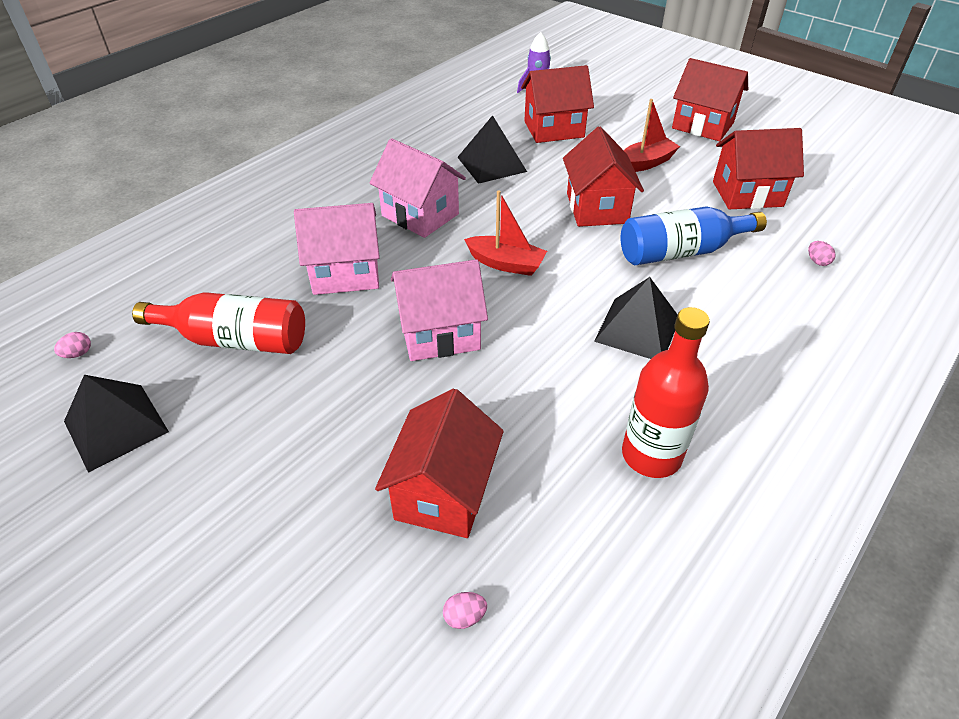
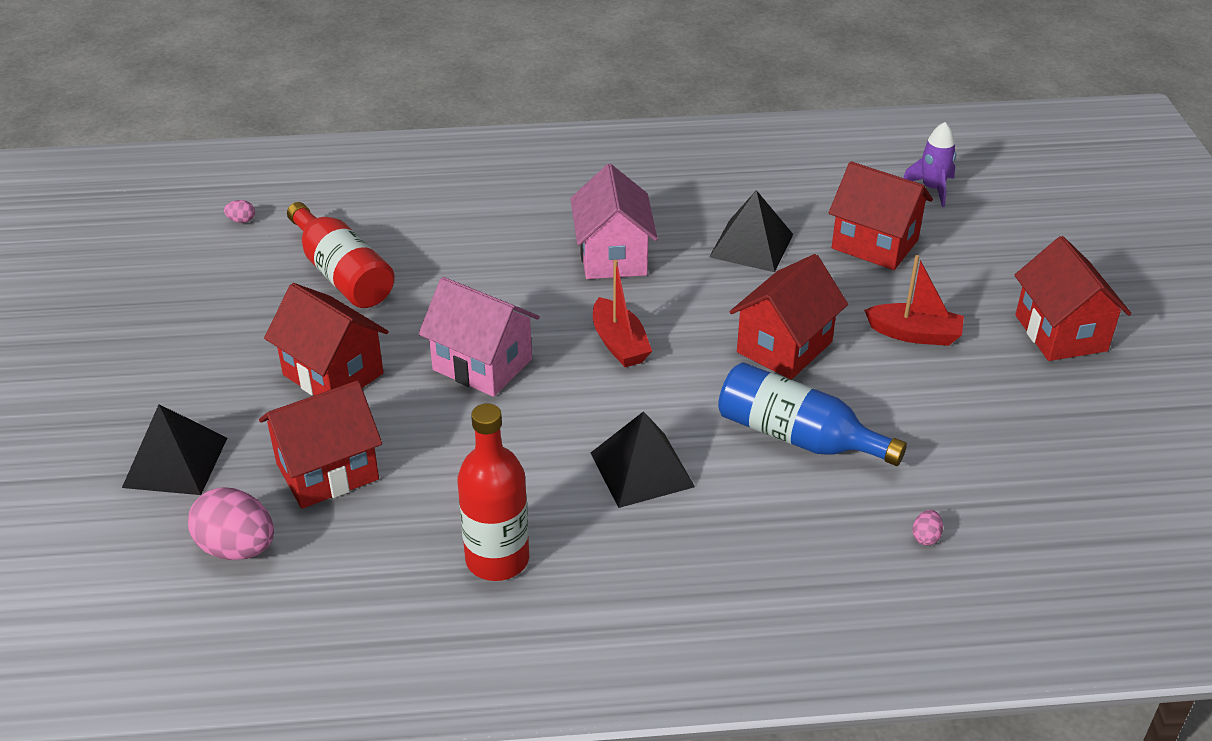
camera: 45 degrees right, 5 degrees down
(115, 426) = (205, 286): black pyramid -> black pyramid (175, 462)
(345, 273) = (483, 271): pink house -> none
(464, 617) = (237, 548): pink egg -> pink egg, size x2.34
(747, 194) = (974, 431): red house -> red house (333, 374)

